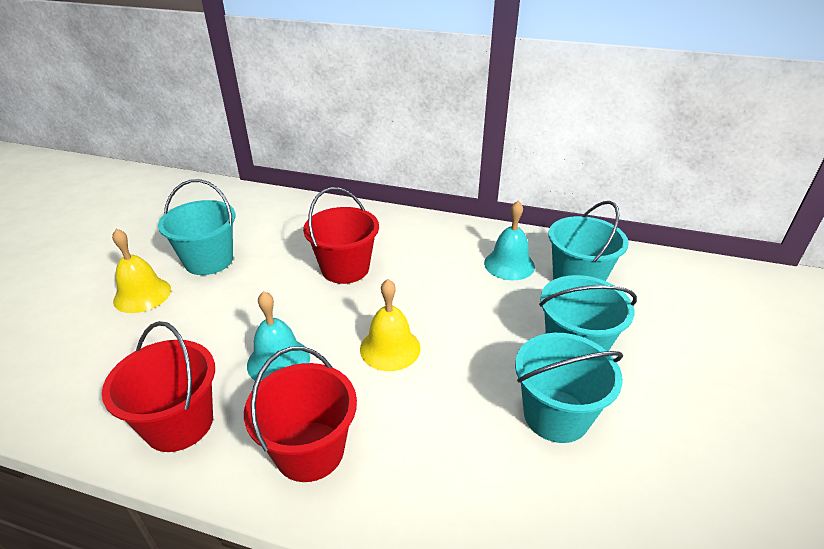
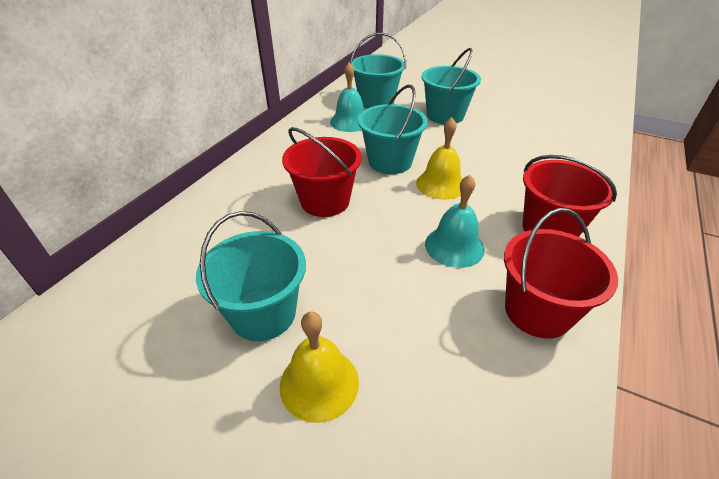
camera: 80 degrees left, 5 degrees up
(556, 415) = (501, 131): turquoise bucket -> turquoise bucket (390, 162)

